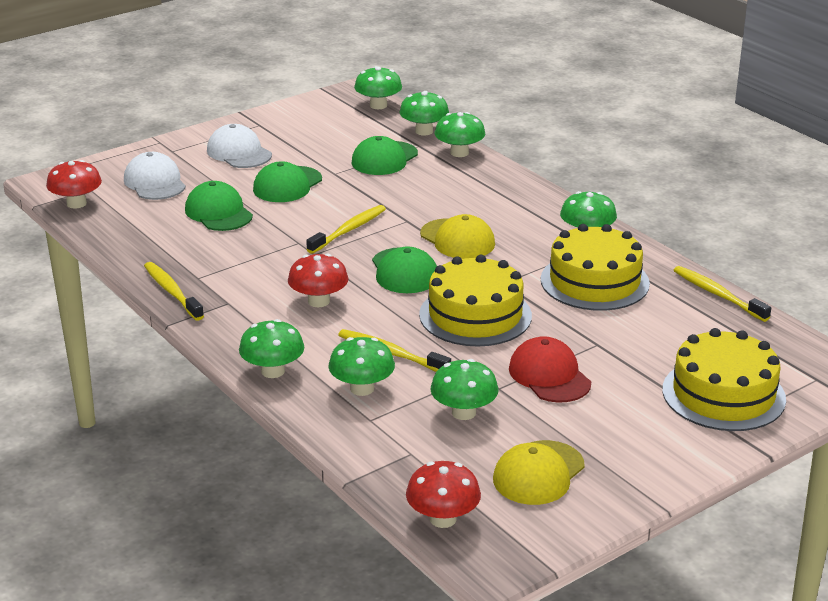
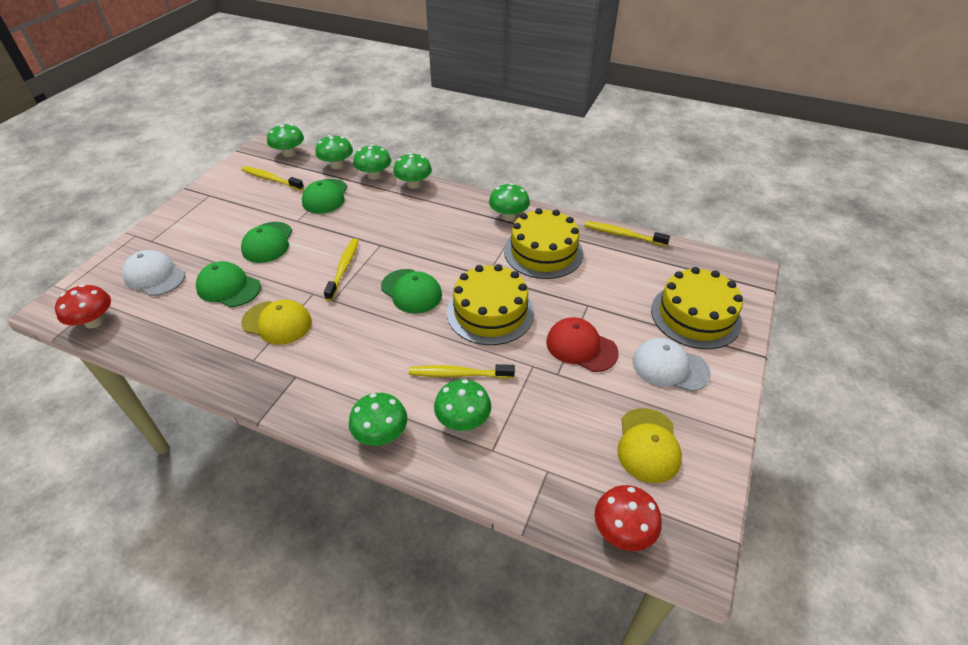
camera: 30 degrees left, 15 degrees up
(172, 292) = (239, 384): yellow toothbrush -> yellow toothbrush (271, 179)
(239, 153) = (209, 225): white cap -> white cap (670, 367)
(318, 301) = (368, 345): red mushroom -> none
(457, 239) = (427, 249): yellow cap -> yellow cap (277, 322)
(463, 412) = (553, 409): green mushroom -> green mushroom (413, 184)

